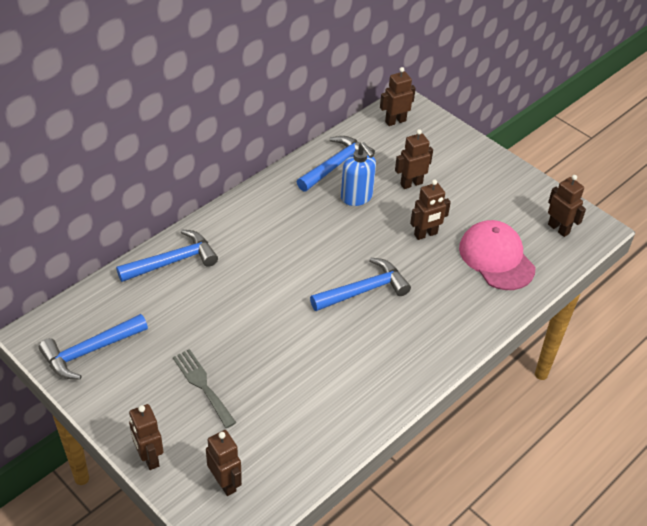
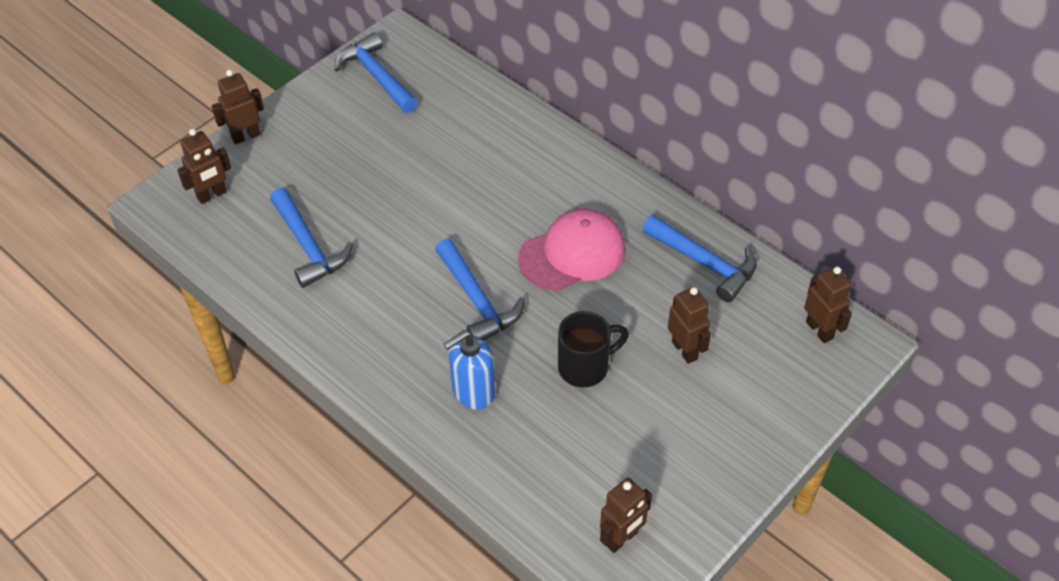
camera: 90 degrees right, 5 degrees up
(173, 261) = (507, 123): blue hammer -> blue hammer (308, 247)
(202, 385) = (333, 166): grey fork -> none
(357, 197) = (645, 288): blue soap dispenser -> blue soap dispenser (473, 392)
(425, 234) = (585, 367): brown robot -> black mug
(496, 258) = (550, 451): pink cap -> pink cap (572, 253)

